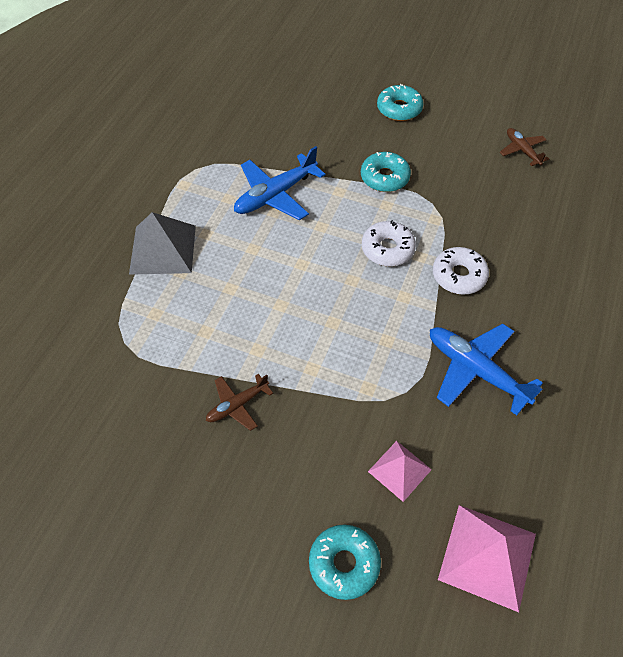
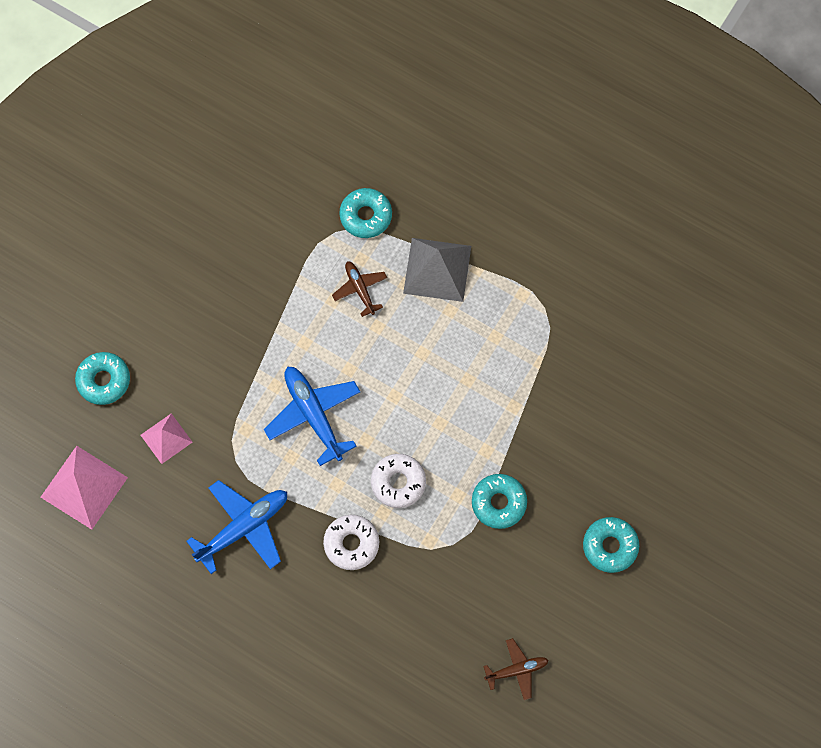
camera: 100 degrees right, 15 degrees up
(104, 317) = (366, 216): none -> turquoise donut
(237, 405) = (253, 319): brown plane -> brown plane (360, 289)
(275, 195) = (492, 384): blue plane -> blue plane (313, 415)

